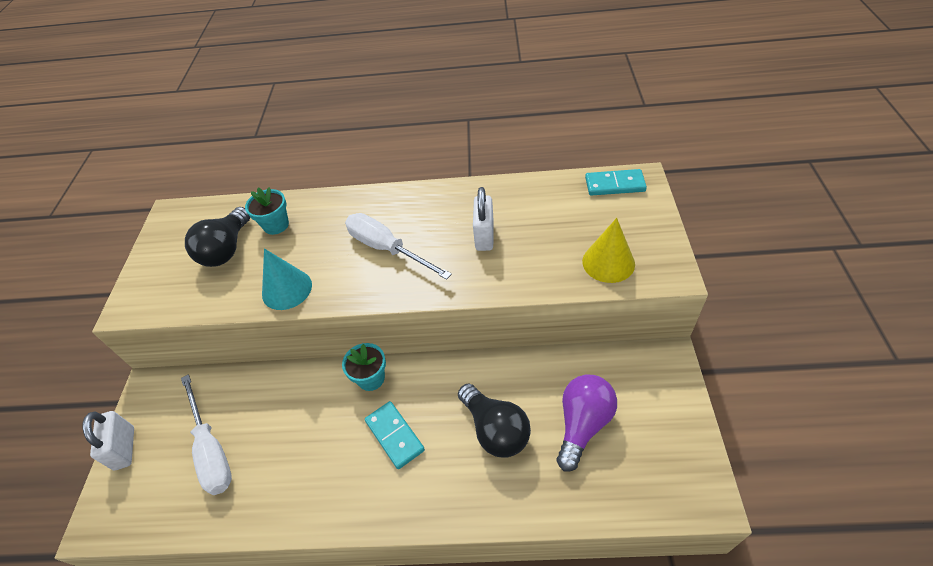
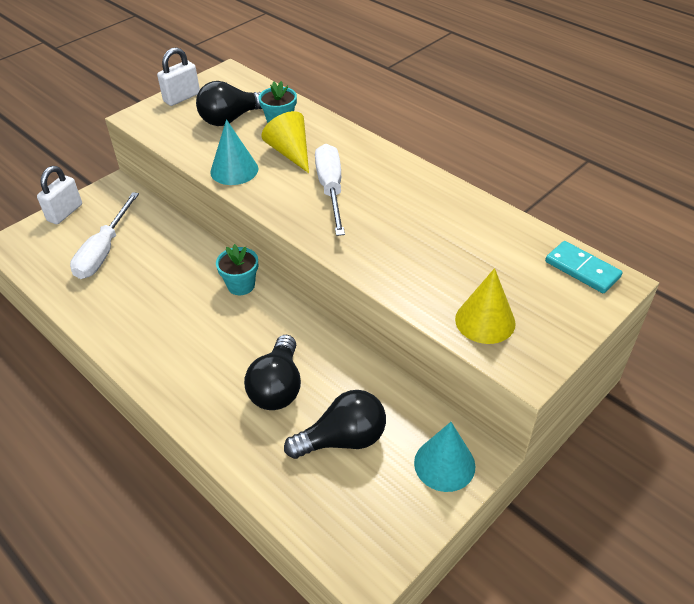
camera: 40 degrees right, 5 degrees down
(316, 242) = (290, 152): none -> yellow cone
(395, 435) = (210, 333): turquoise domino -> none
(484, 236) = (413, 231): white padlock -> white padlock (182, 98)
(582, 424) = (343, 439): purple light bulb -> black light bulb
(657, 381) = (444, 464): none -> turquoise cone

